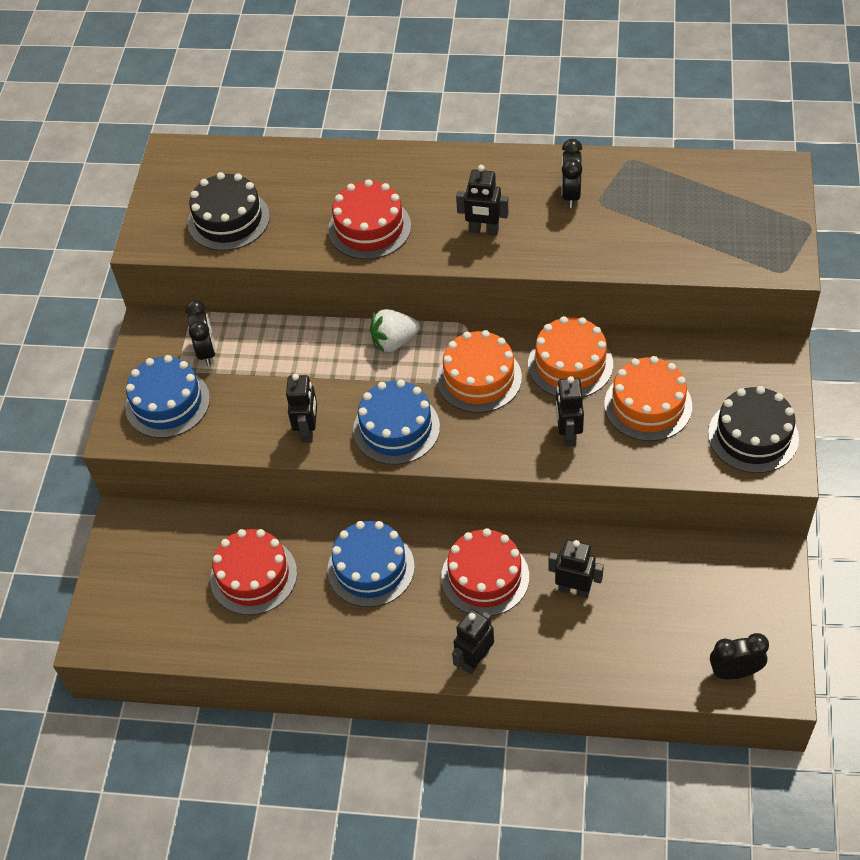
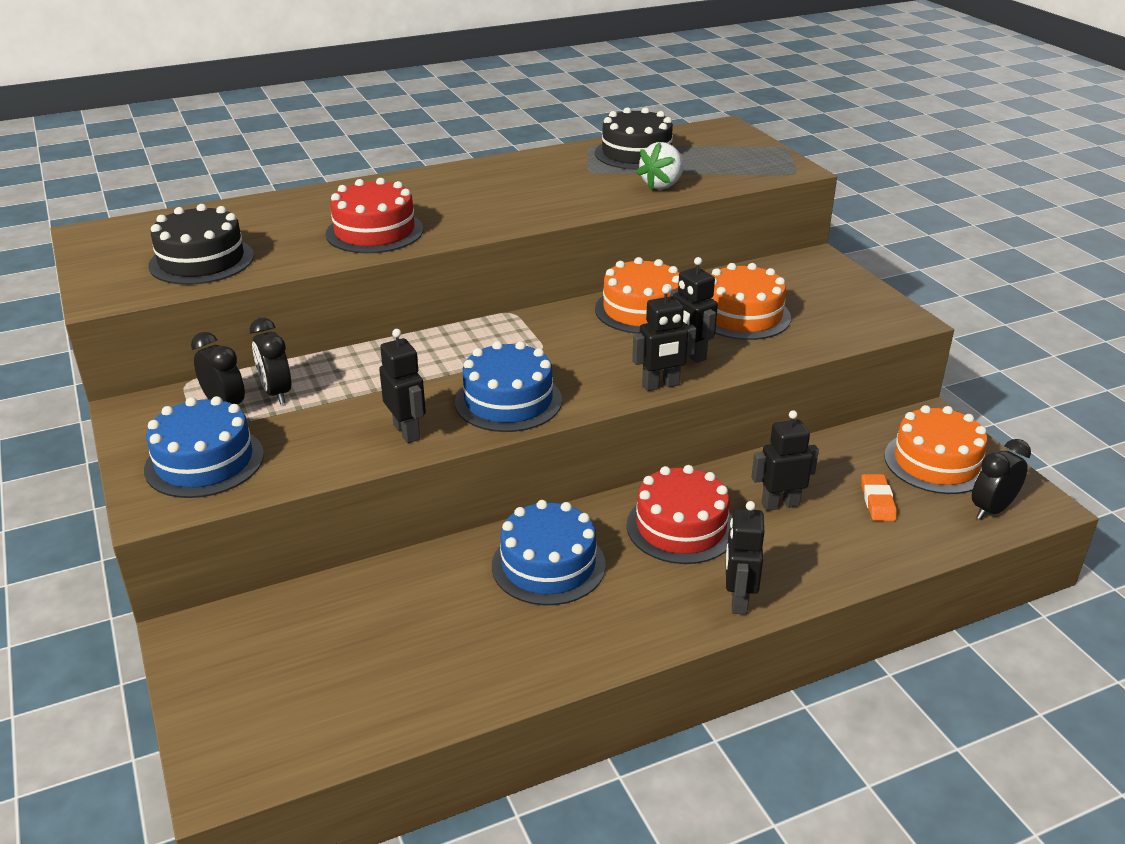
camera: 35 degrees left, 20 degrees down
(253, 576) = (409, 624): red cake -> none
(394, 342) = (446, 342): white strawberry -> white strawberry (662, 185)
(479, 378) = (561, 342): orange cake -> orange cake (936, 462)
(483, 231) = (498, 208): black robot -> black robot (660, 385)
(570, 195) = (559, 173): black clock -> black clock (276, 393)
(651, 621) = (877, 501): none -> orange eraser
(753, 436) = (855, 308): black cake -> black cake (636, 153)

